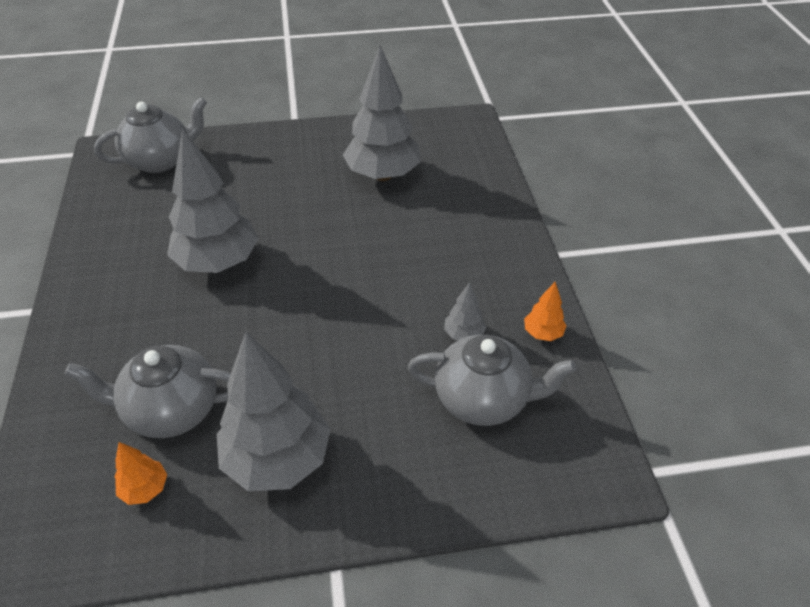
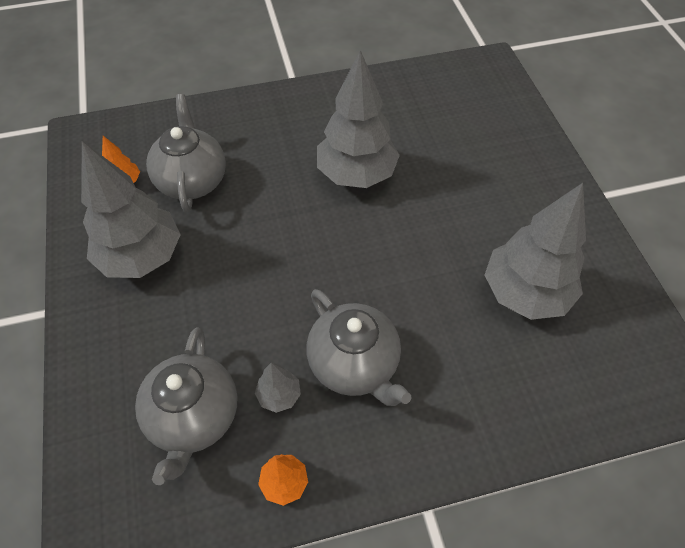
camera: 85 degrees right, 10 degrees up
(160, 160) = (489, 102): grey teapot -> grey teapot (354, 364)

